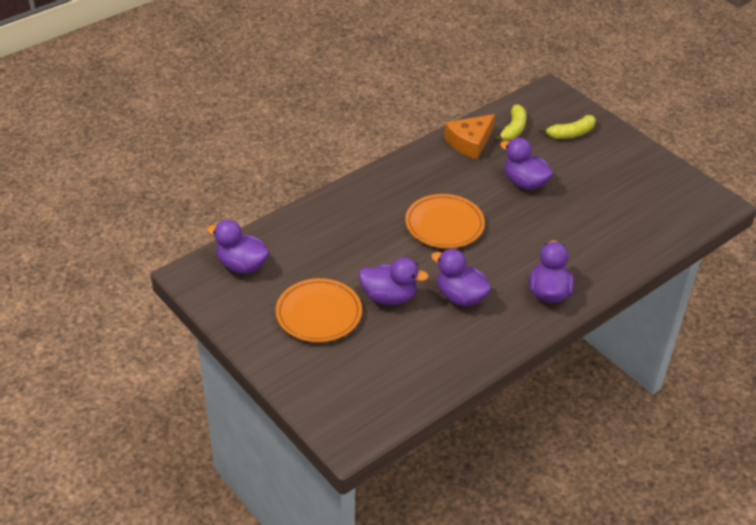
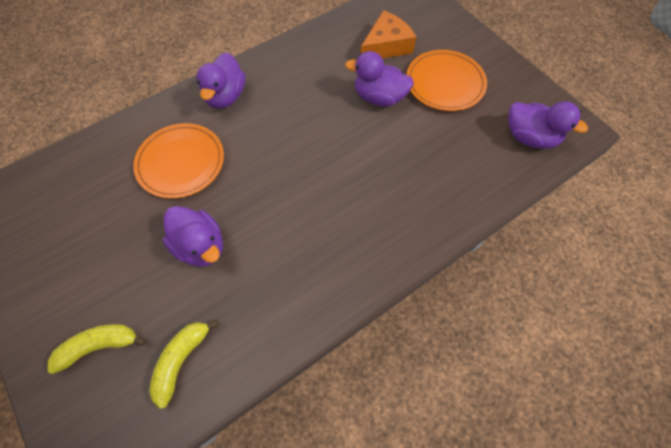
camera: 175 degrees left, 20 degrees up
(444, 224) = (313, 182): orange plate -> orange plate (181, 163)
(460, 296) = (311, 95): purple duck -> none
(470, 142) = (253, 331): orange cheese -> orange cheese (386, 46)

